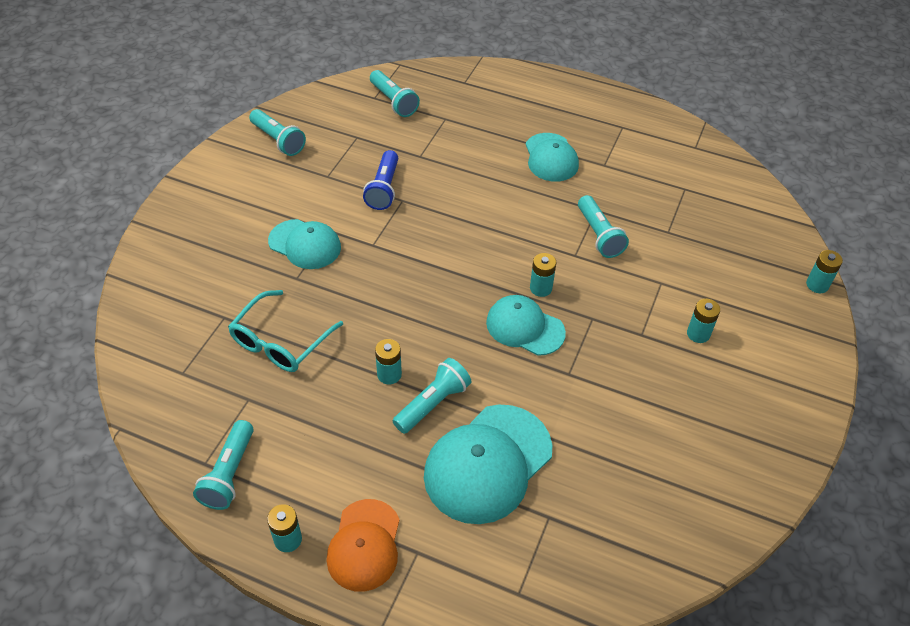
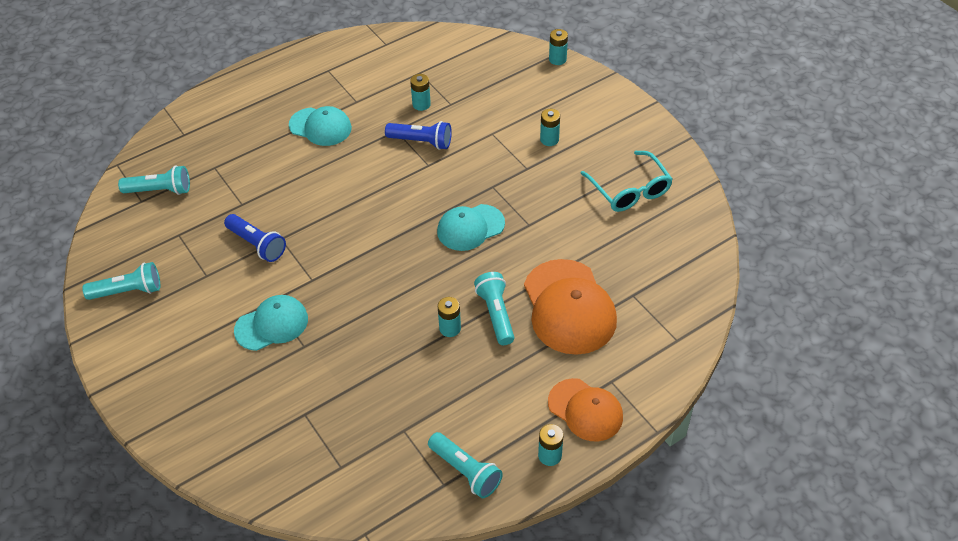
camera: 55 degrees left, 0 degrees up
(281, 341) = (362, 385): turquoise glasses -> turquoise glasses (629, 190)
(487, 463) = (569, 307): turquoise cap -> orange cap
(541, 288) = (442, 200): turquoise battery -> turquoise battery (421, 104)
(599, 235) = (421, 142): turquoise flashlight -> blue flashlight

